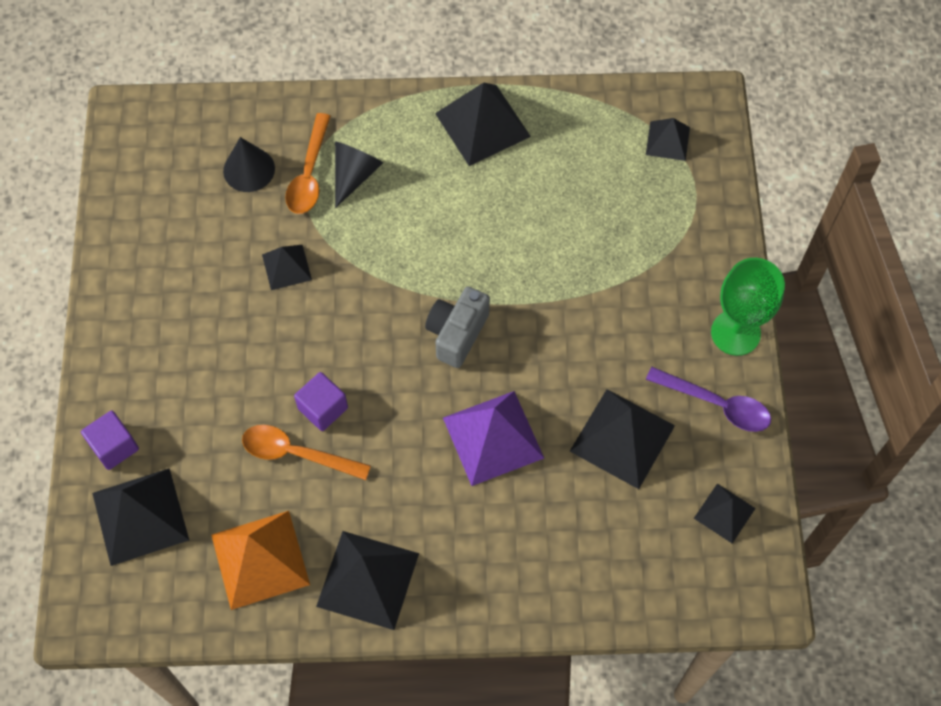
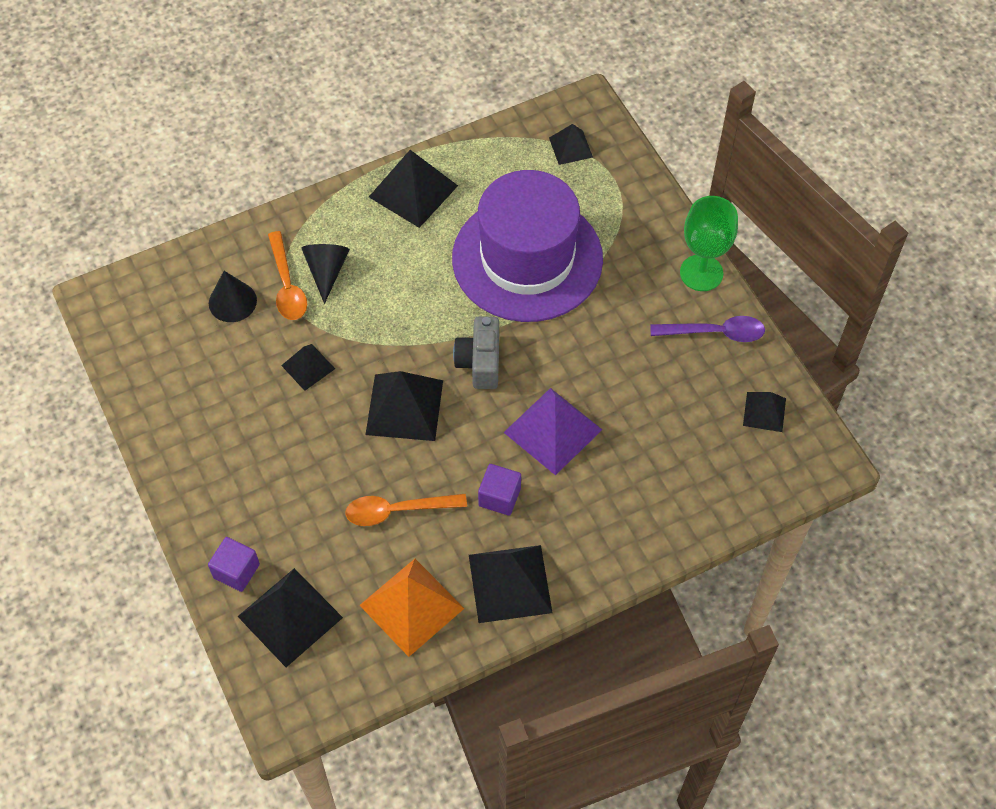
camera: 25 degrees left, 5 degrees down
(323, 408) = (400, 466): purple cube -> purple cube (499, 497)
(561, 243) = (527, 258): none -> purple hat
(622, 438) = (656, 388): black pyramid -> black pyramid (404, 407)

